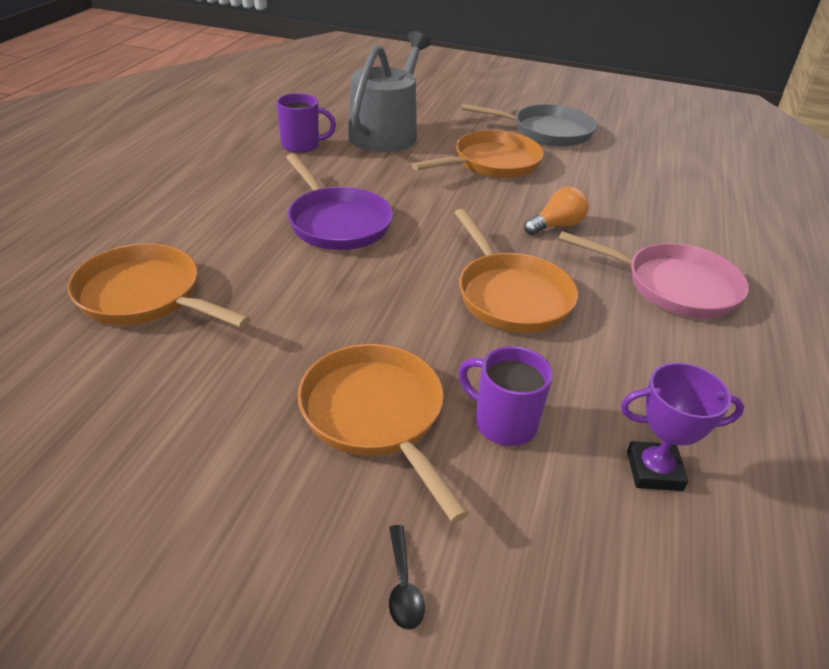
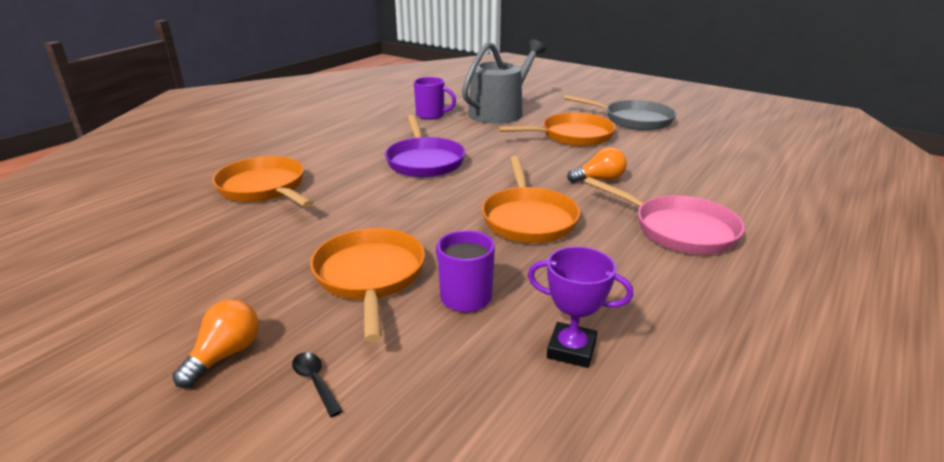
camera: 20 degrees right, 10 degrees down
(264, 576) = (225, 355): none -> orange light bulb
(403, 586) = (315, 381): black spoon -> black spoon turned 135 degrees clockwise

